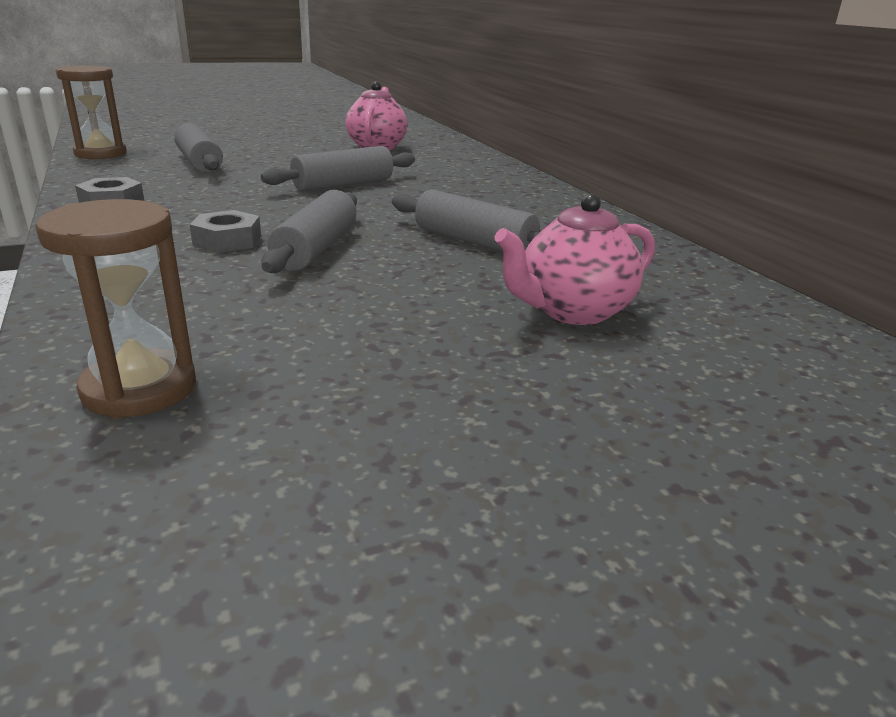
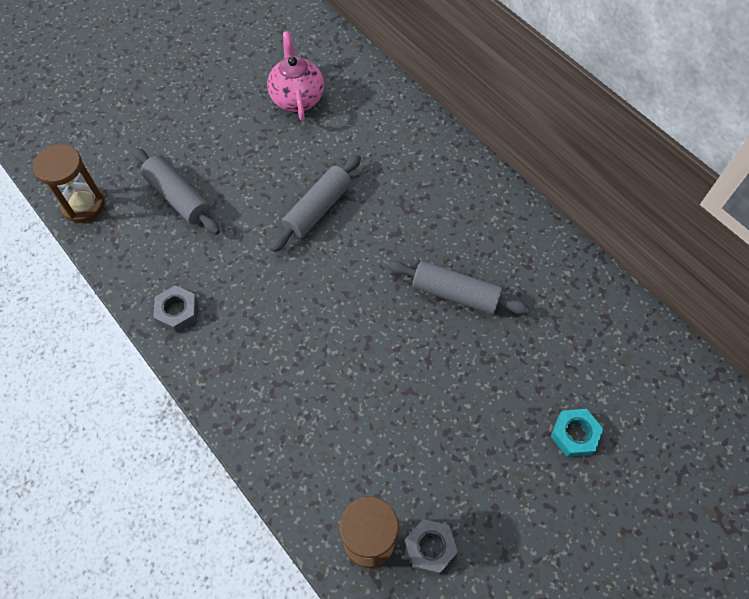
camera: 15 degrees left, 35 degrees up
(227, 241) = (300, 350): grey nut -> grey nut (430, 547)
(316, 248) = (363, 342): grey rolling pin -> none
(572, 311) = (543, 379): pink teapot -> none
(607, 363) = (574, 434): none -> turquoise nut

